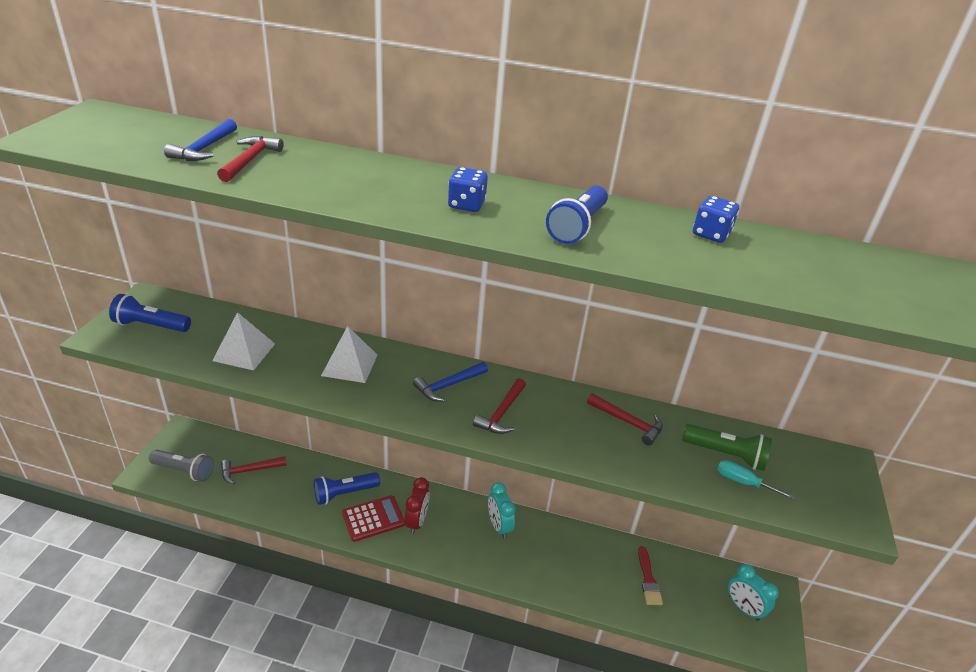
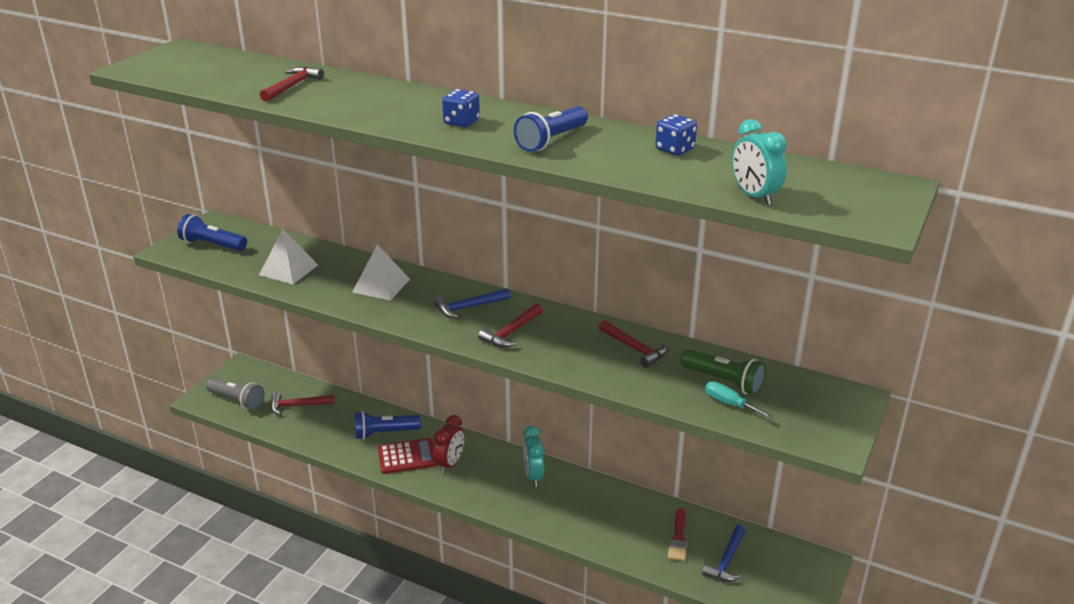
camera: 15 degrees right, 5 degrees down
(205, 148) = (258, 77): blue hammer -> blue hammer (727, 560)
(743, 608) = (776, 574): turquoise clock -> turquoise clock (754, 196)

